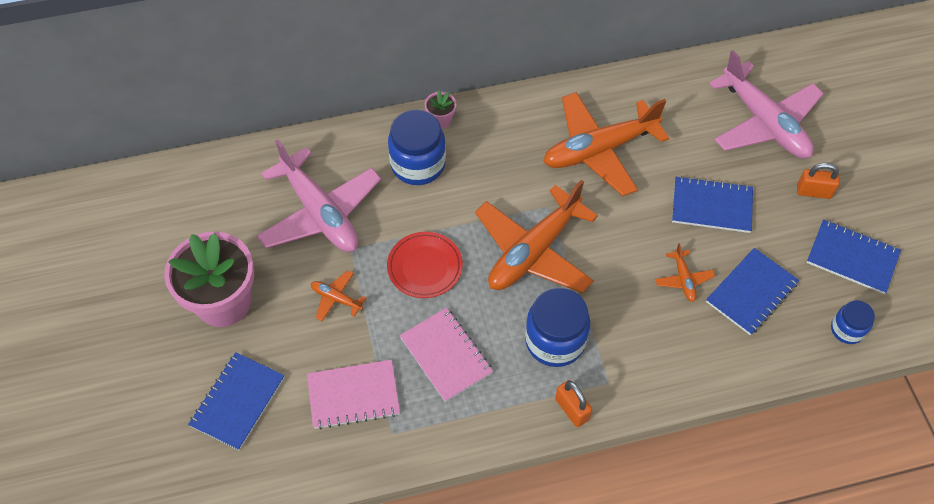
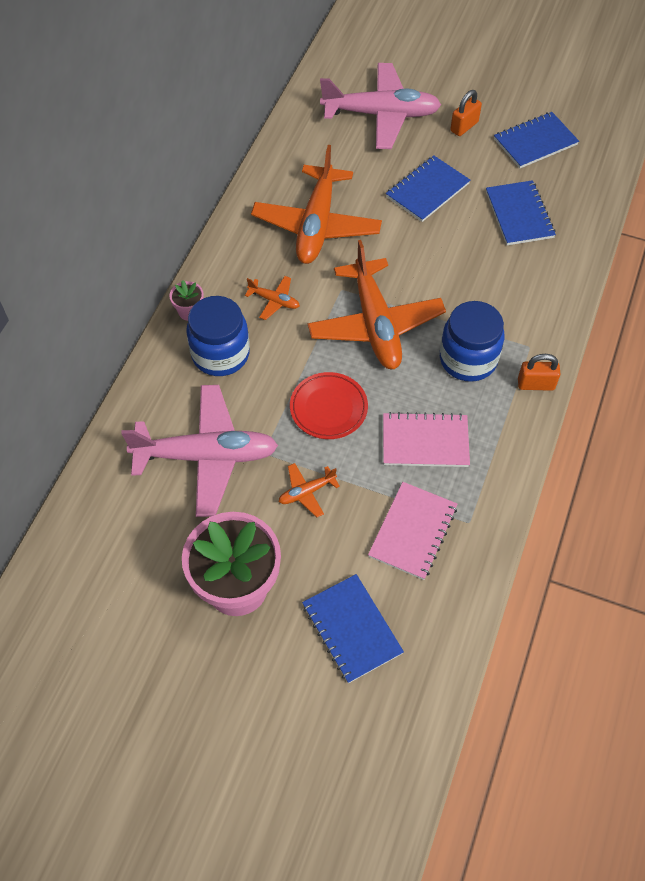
camera: 55 degrees left, 0 degrees up
(683, 279) = (477, 246): orange plane -> orange plane (274, 301)
(847, 330) = (589, 182): blue jar -> none

